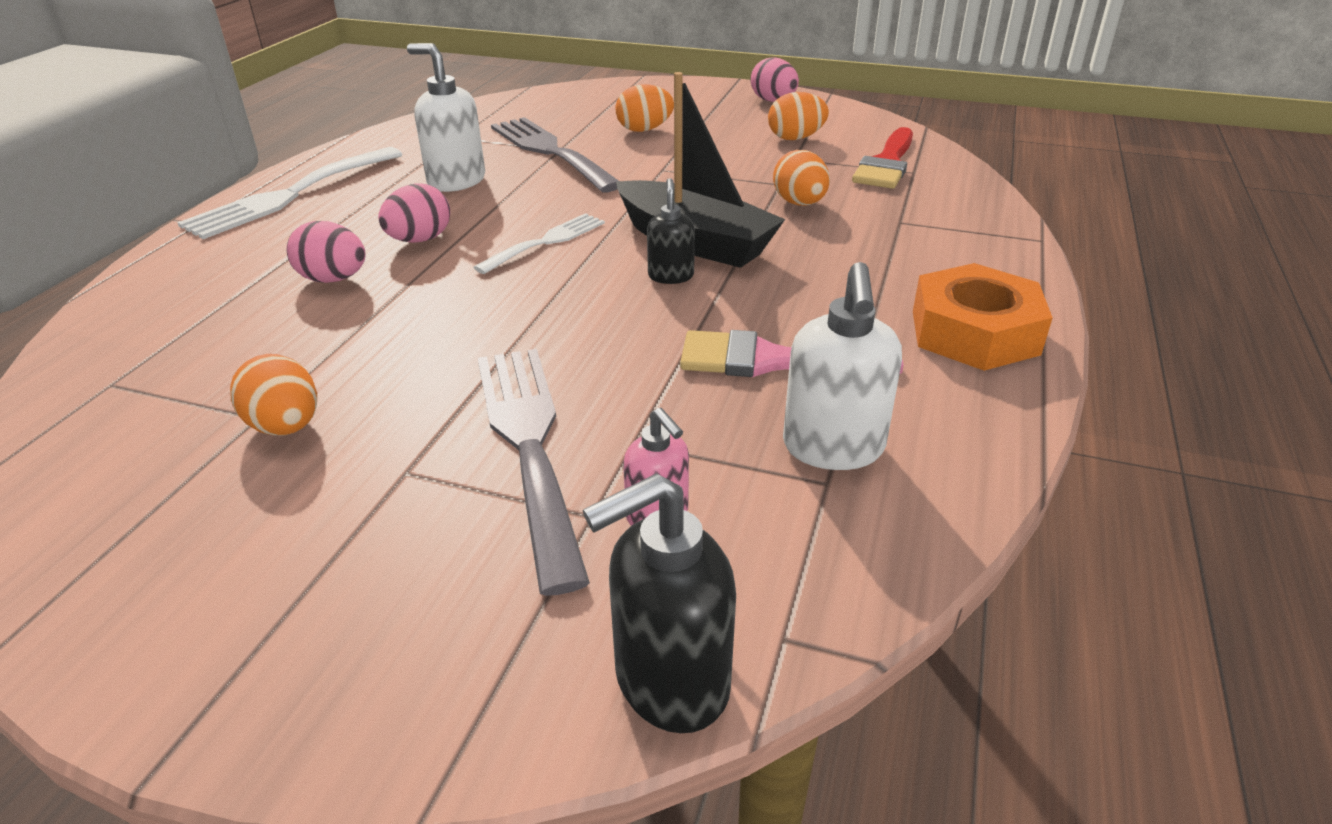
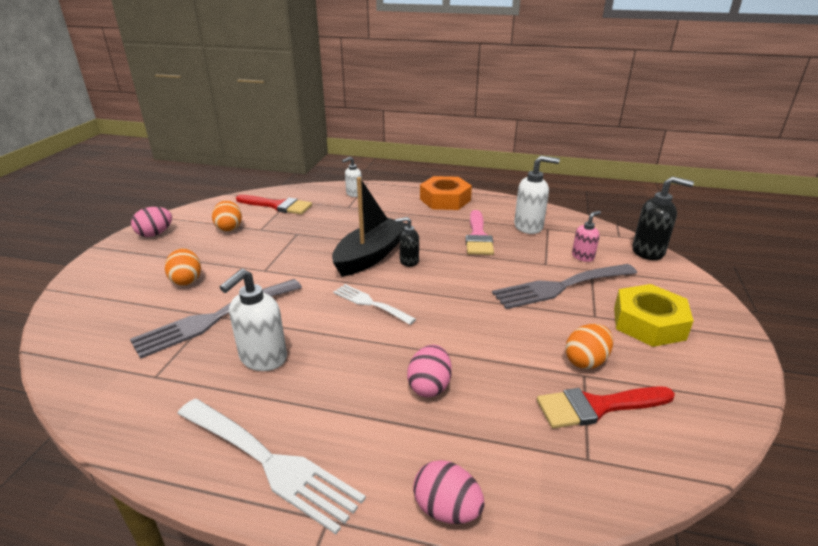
camera: 95 degrees left, 5 degrees down
(183, 414) = (597, 406): none -> red brush
(338, 550) = (648, 323): none -> yellow nut
(420, 240) = (367, 357): pink egg -> pink egg (446, 509)
(670, 682) = (648, 252): black soap dispenser -> black soap dispenser turned 45 degrees counterclockwise
(799, 203) = (325, 228): orange egg -> none
(966, 225) = (354, 194): none -> white soap dispenser

